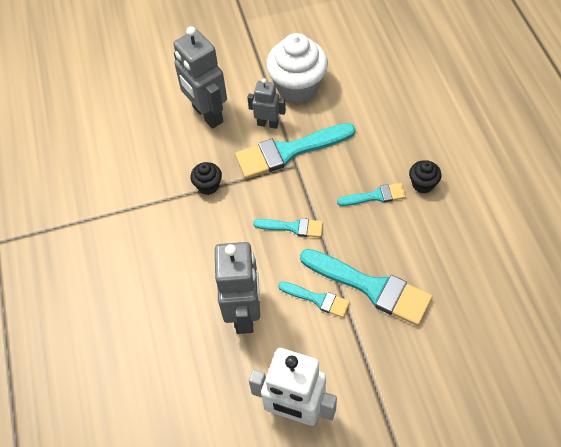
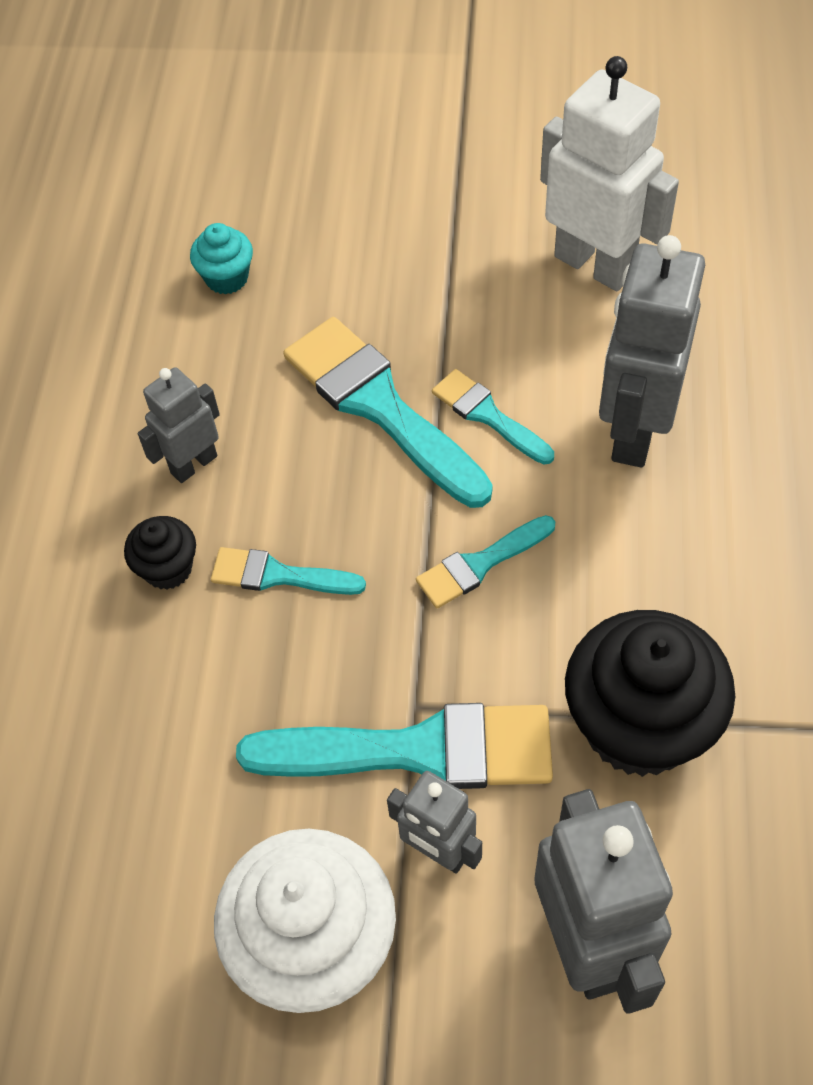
camera: 160 degrees left, 0 degrees up
(208, 186) = (639, 725): black cupcake -> black cupcake, size x2.08
(293, 227) = (480, 564): turquoise brush -> turquoise brush turned 60 degrees counterclockwise
(441, 231) = (193, 464): none -> grey robot
(490, 337) = (227, 278): none -> turquoise cupcake

